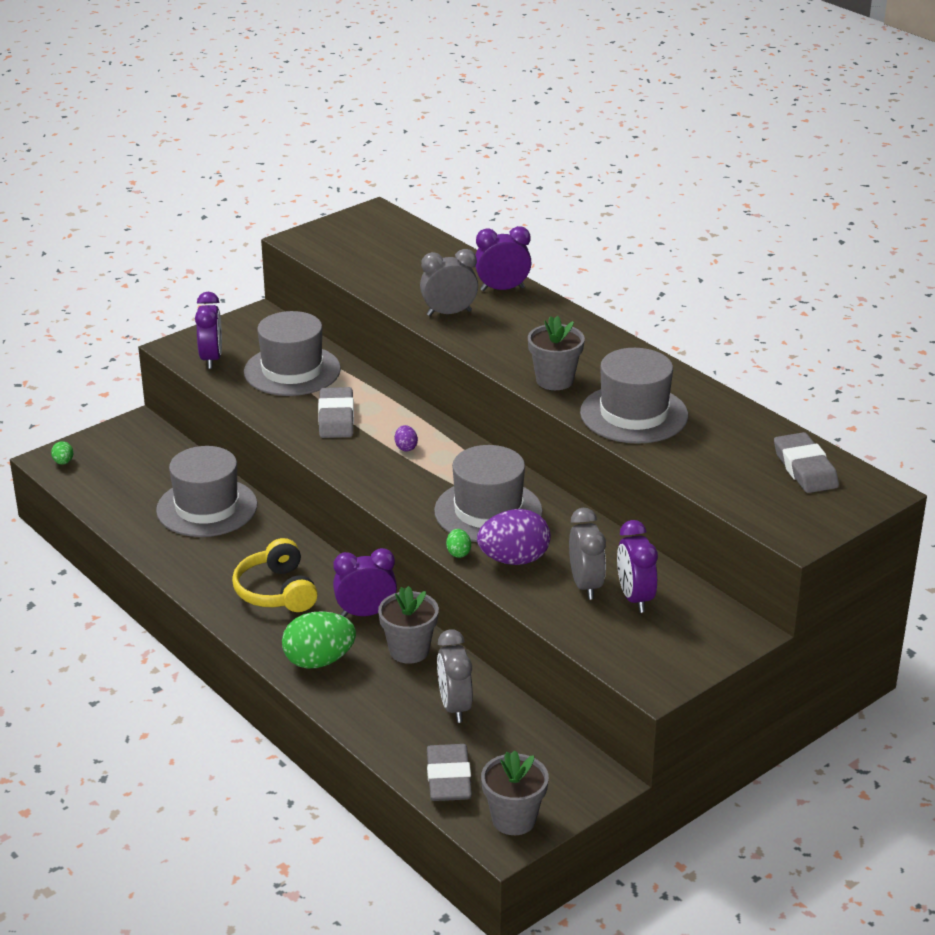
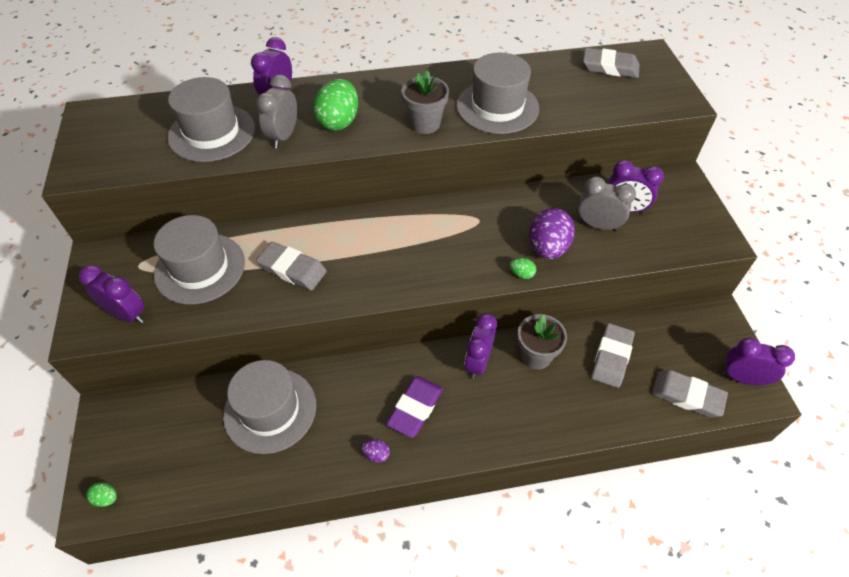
camera: 60 degrees left, 20 degrees up
(276, 591) = (415, 408): yellow headphones -> purple eraser
(319, 661) = (518, 417): green egg -> green egg (339, 121)
(406, 447) = (367, 246): purple egg -> purple egg (376, 454)
(455, 707) = (611, 357): grey clock -> grey eraser
(488, 511) = (481, 236): grey hat -> grey hat (212, 133)
(514, 819) = (742, 378): grey flower pot -> purple clock

